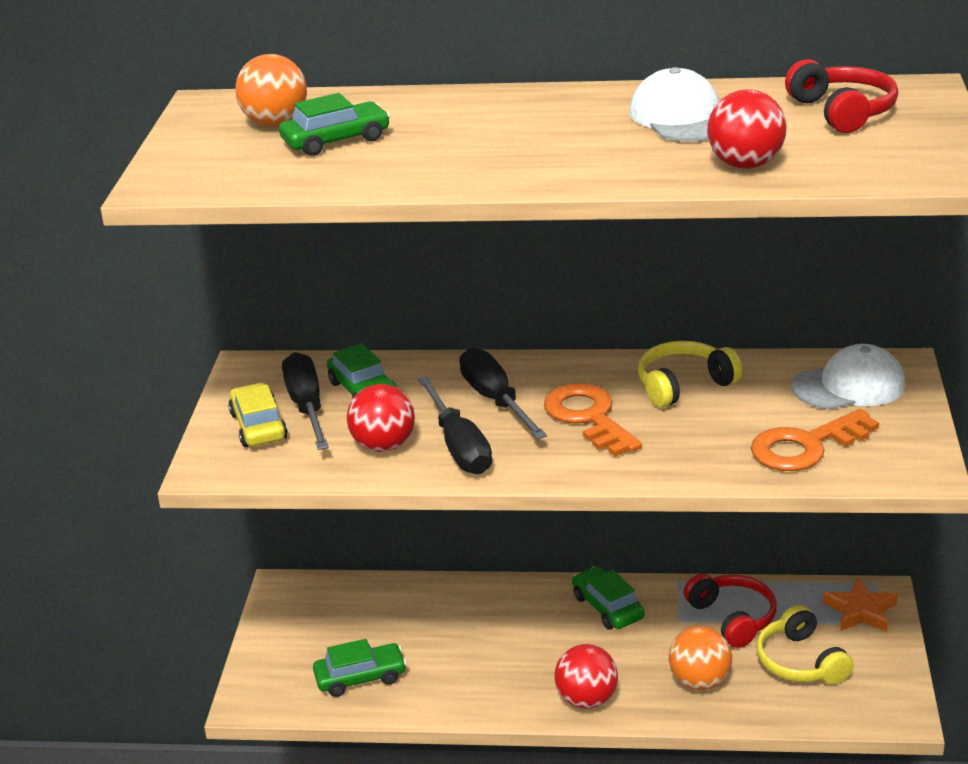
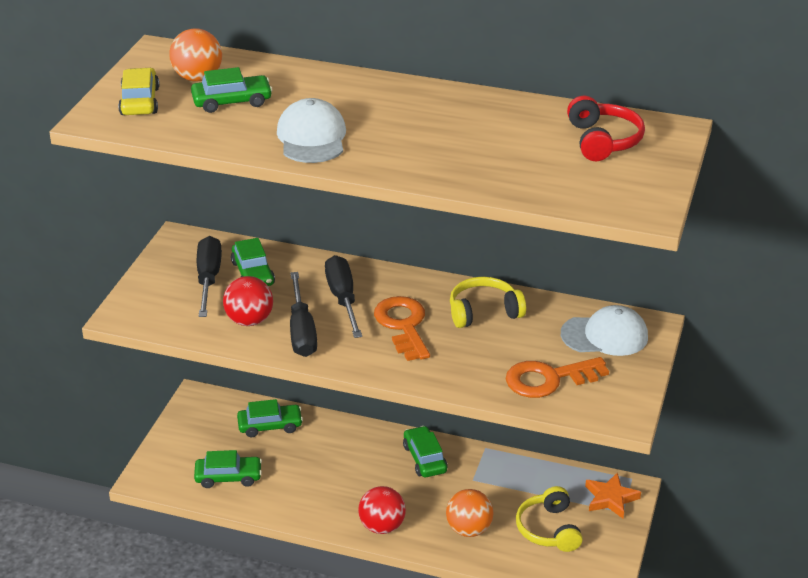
camera: 10 degrees right, 5 degrees up
(258, 426) = (169, 288): yellow car -> yellow car (140, 101)
(392, 605) = (270, 426): none -> green car
(681, 117) = (483, 124): white cap -> white cap (312, 138)
(732, 618) = (513, 485): red headphones -> none
(745, 165) = (505, 176): red ball -> none

